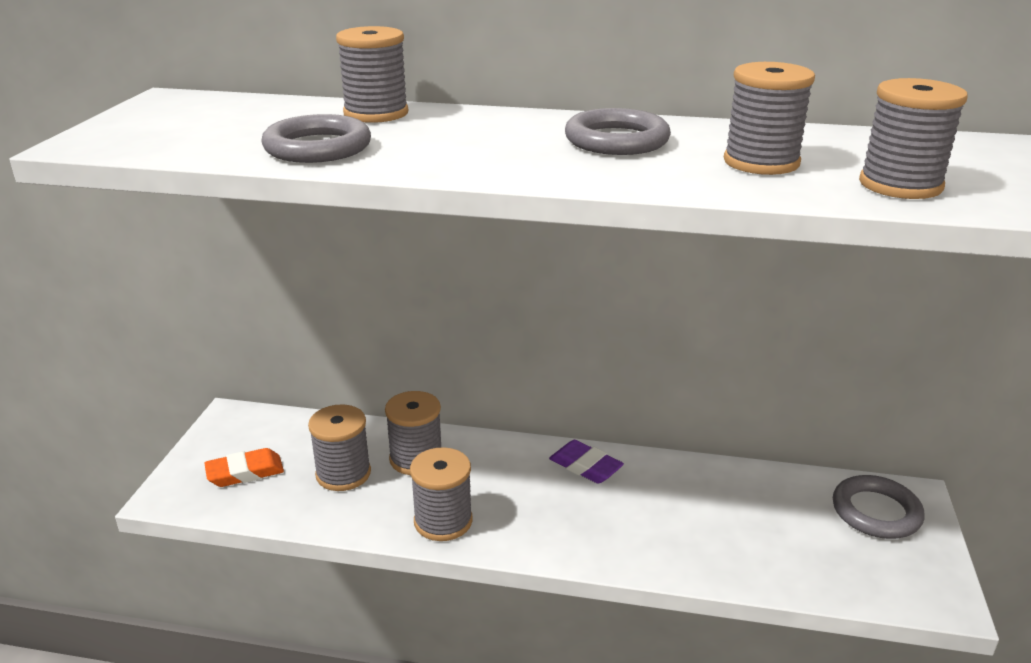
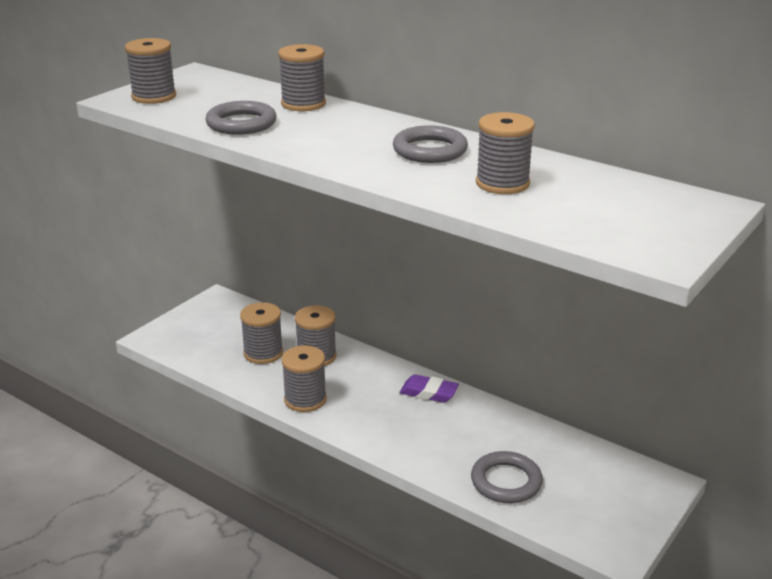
camera: 25 degrees right, 0 degrees up
(245, 472) = (204, 336): orange eraser -> none
(585, 466) = (429, 393): purple eraser -> purple eraser turned 45 degrees counterclockwise
(876, 512) = (623, 484): grey ring -> grey ring (506, 482)
(900, 185) = (571, 217): grey spool -> grey spool (154, 96)

